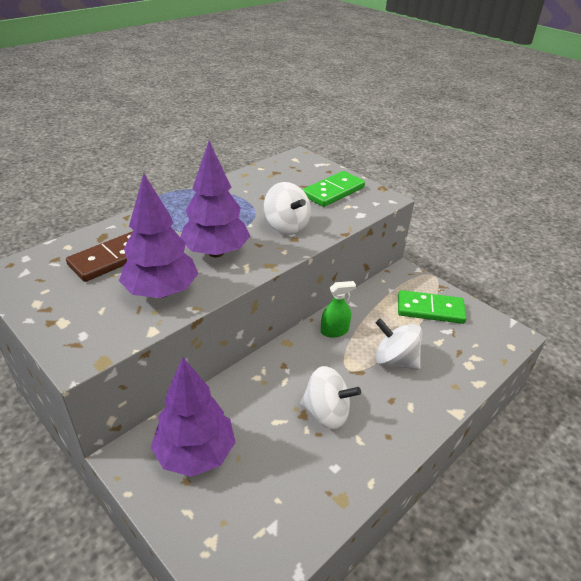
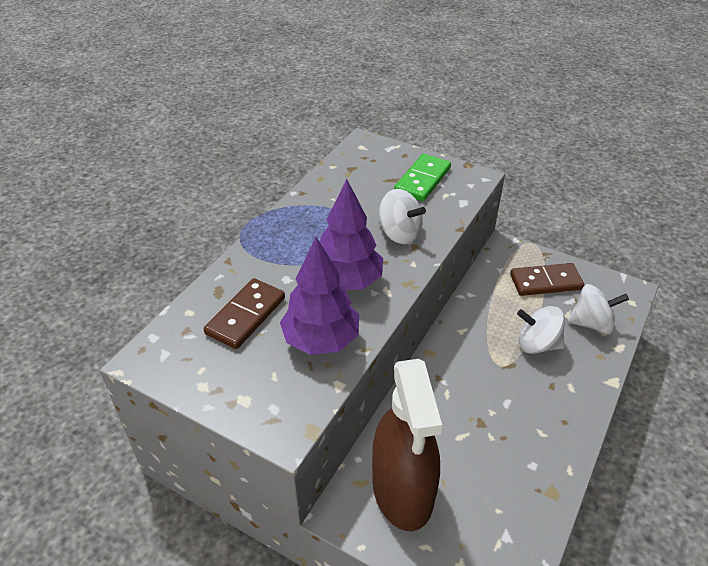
camera: 15 degrees left, 5 degrees up
(195, 454) = (402, 490): purple tree -> brown spray bottle
(326, 413) = (501, 415): white spinning top -> white spinning top (591, 323)
(334, 331) = (468, 328): green spray bottle -> none
(430, 309) = (545, 282): green domino -> brown domino

